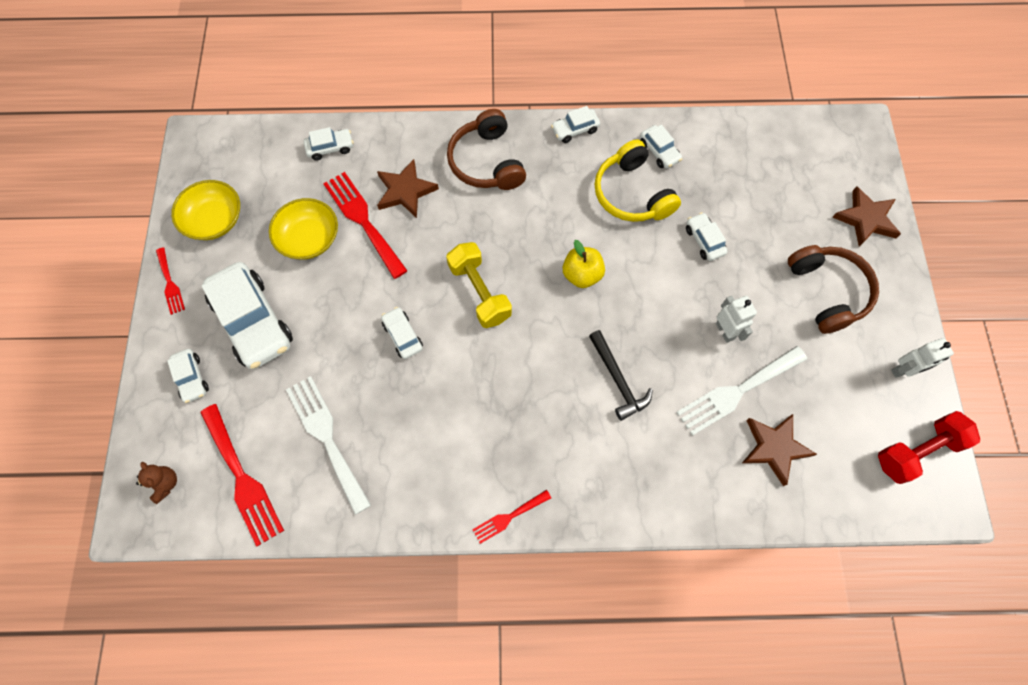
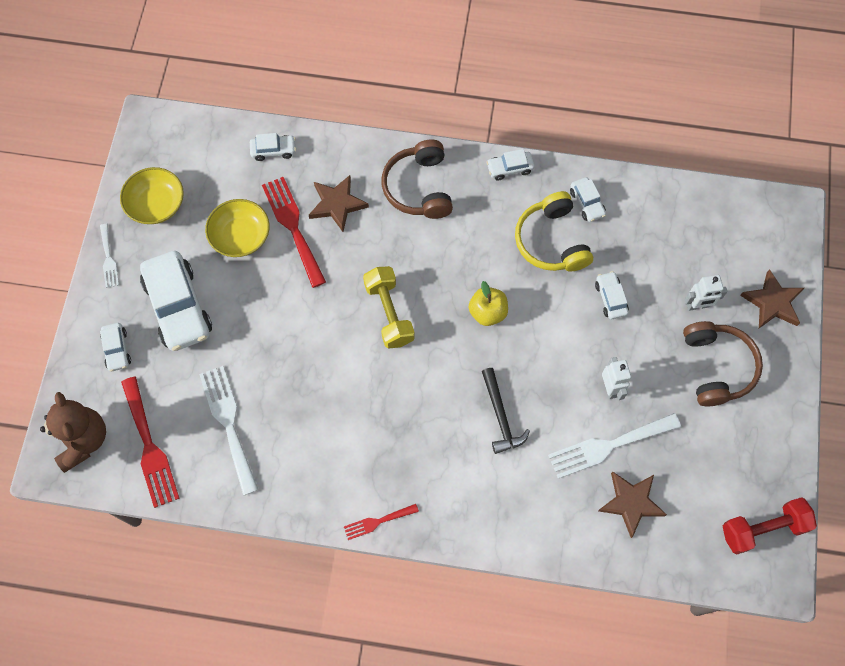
camera: 10 degrees right, 0 degrees up
(165, 484) = (82, 440): brown teddy bear -> brown teddy bear, size x2.01
(170, 283) = (108, 258): red fork -> white fork
(403, 336) = (311, 342): white car -> none
(903, 370) = (770, 453): white robot -> white robot (697, 305)

